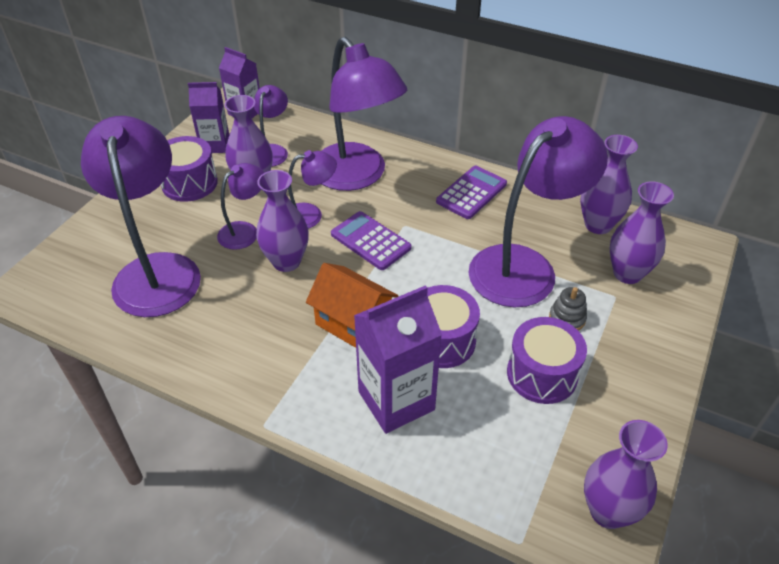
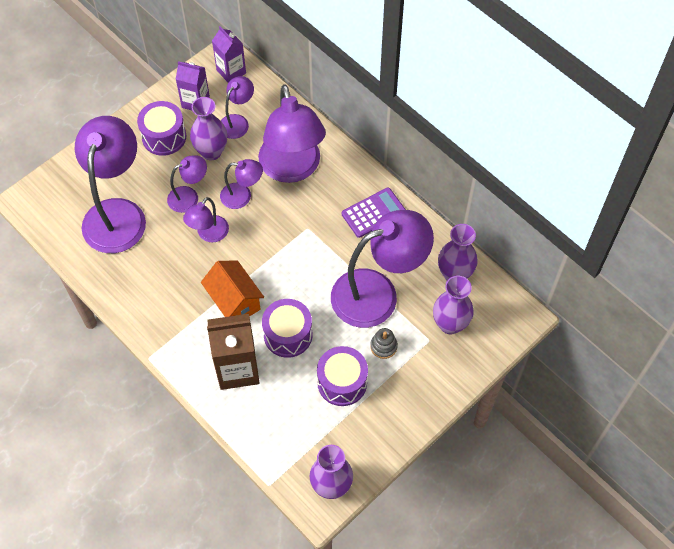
camera: 20 degrees right, 15 degrees up
(286, 261) = (209, 234): purple vase -> purple lamp
(370, 241) = (276, 235): purple calculator -> none
(396, 400) = (237, 369): purple carton -> brown carton

